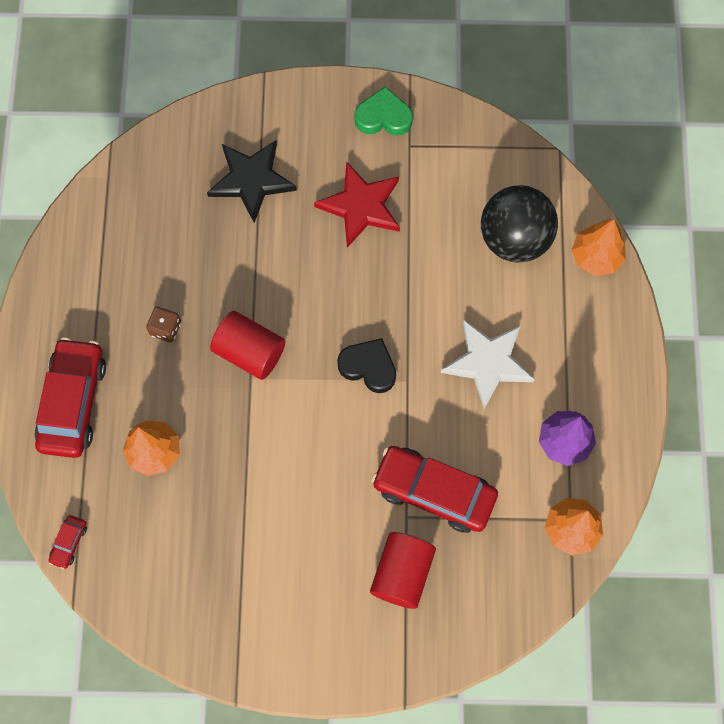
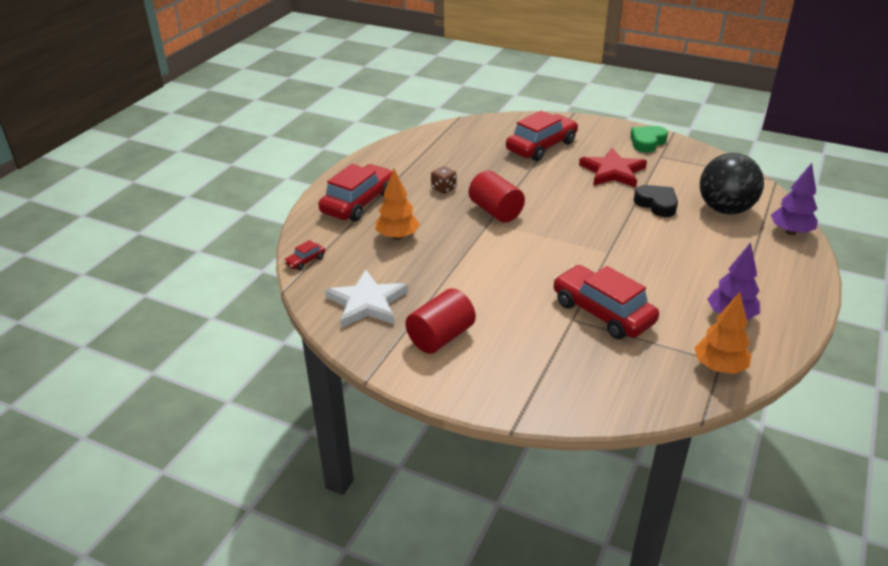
camera: 25 degrees right, 35 degrees down
(251, 180) = (541, 146): black star -> red car
(368, 367) = (581, 239): black heart -> black heart (656, 204)
(383, 117) = (647, 142): green heart -> green heart turned 75 degrees counterclockwise
(402, 573) = (552, 349): red cylinder -> red cylinder (441, 337)
(488, 363) = (679, 260): white star -> white star (367, 303)
(596, 257) = (790, 232): orange tree -> purple tree

